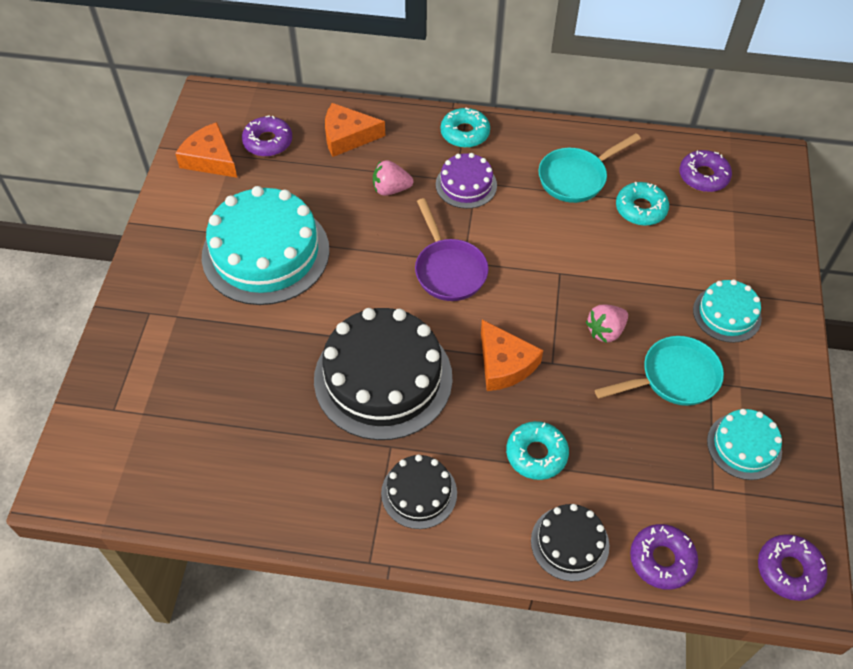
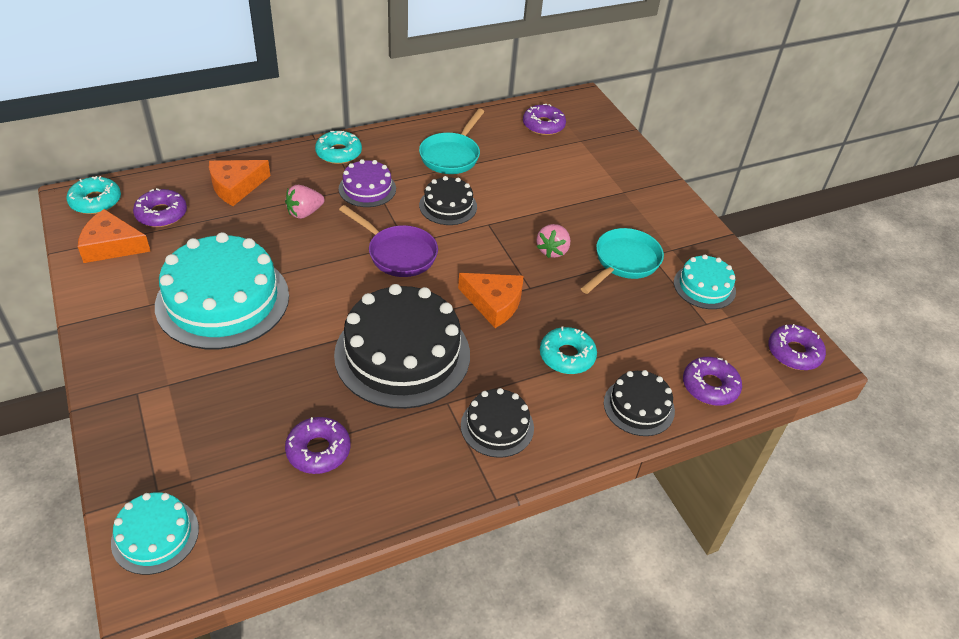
camera: 35 degrees left, 10 degrees down
(253, 437) = (318, 450): none -> purple donut
(532, 235) = (448, 206): none -> black cake
(640, 209) = (515, 160): turquoise donut -> turquoise donut (95, 201)
(727, 314) = (627, 207): turquoise cake -> turquoise cake (155, 535)

